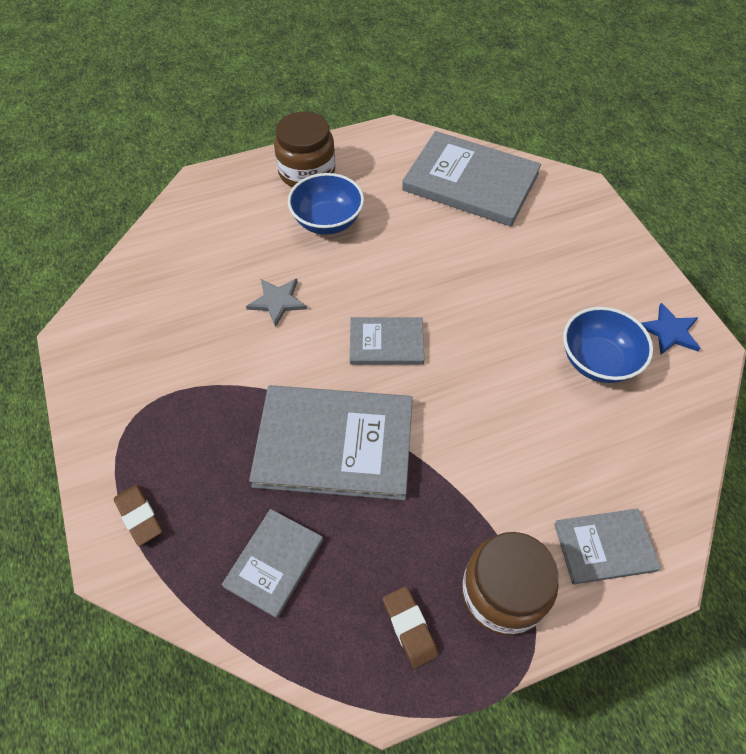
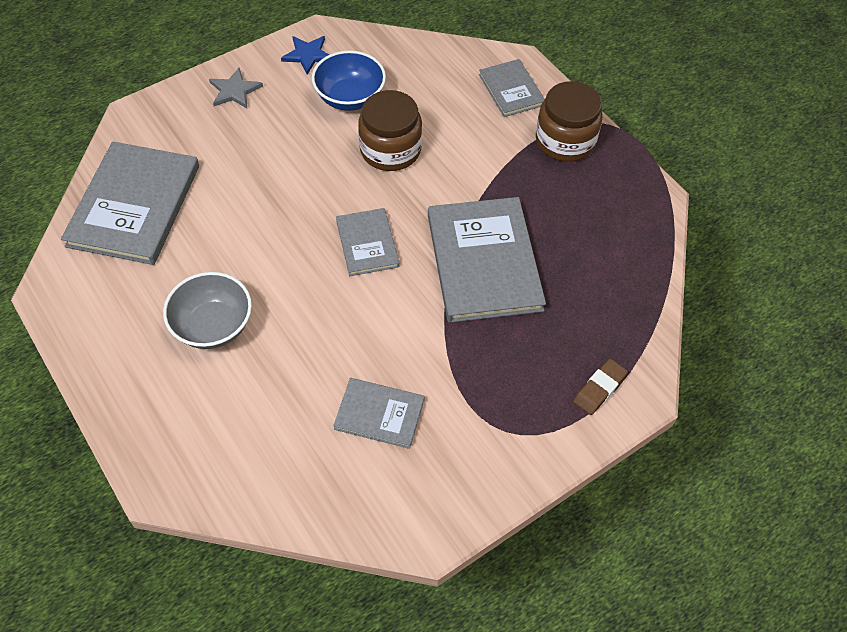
camera: 105 degrees left, 0 degrees up
(274, 563) = (599, 279): grey book -> grey book (379, 414)
(277, 301) = (337, 345): grey star -> grey star (234, 91)
(307, 172) = (131, 366): brown jar -> brown jar (390, 150)
(327, 221) = (213, 326): blue bowl -> grey bowl
(409, 627) = (610, 188): brown eraser -> none

